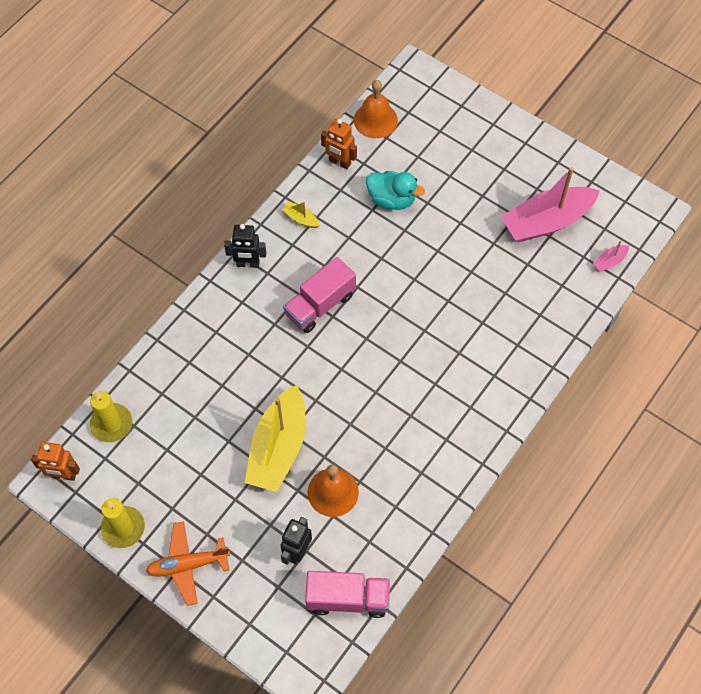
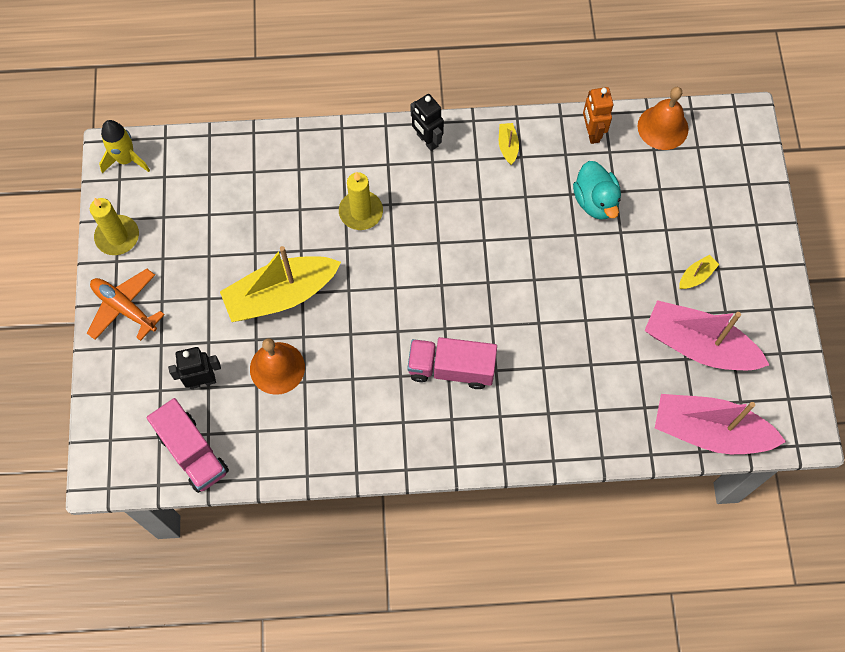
camera: 50 degrees right, 5 degrees up
(63, 475) = (126, 159): orange robot -> yellow rocket
(111, 424) = (197, 157): yellow candle -> yellow candle (361, 212)
(320, 305) = (440, 225): pink truck -> pink truck (451, 369)
(498, 185) = (696, 276): none -> yellow boat
(609, 261) = (709, 431): pink boat -> pink boat, size x2.47

